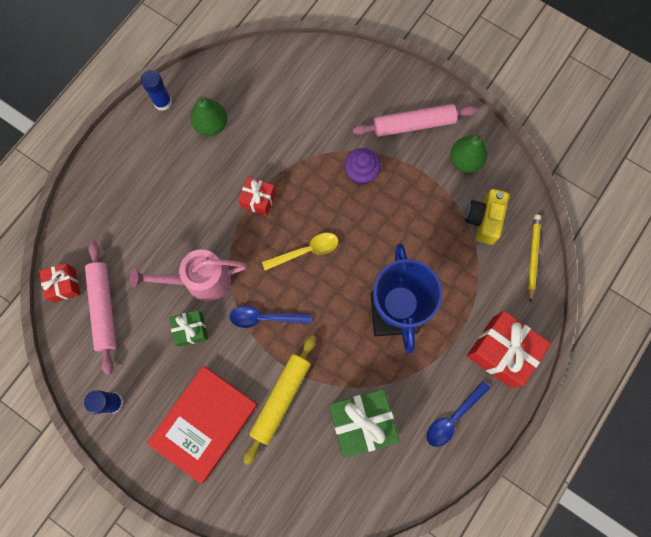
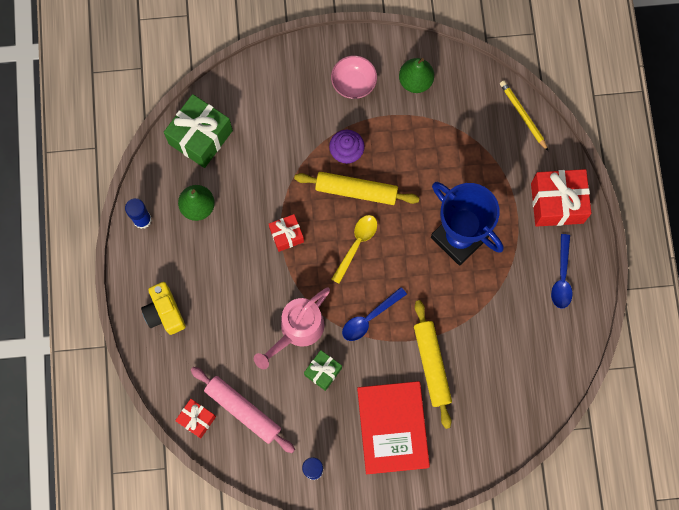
camera: 40 degrees left, 0 degrees up
(343, 209) = (356, 191): none -> yellow rolling pin
(361, 422) = (502, 333): green gift -> green gift (200, 137)
(413, 125) = (353, 83): pink rolling pin -> pink bowl
(484, 220) = (466, 116): yellow camera -> yellow camera (164, 312)

